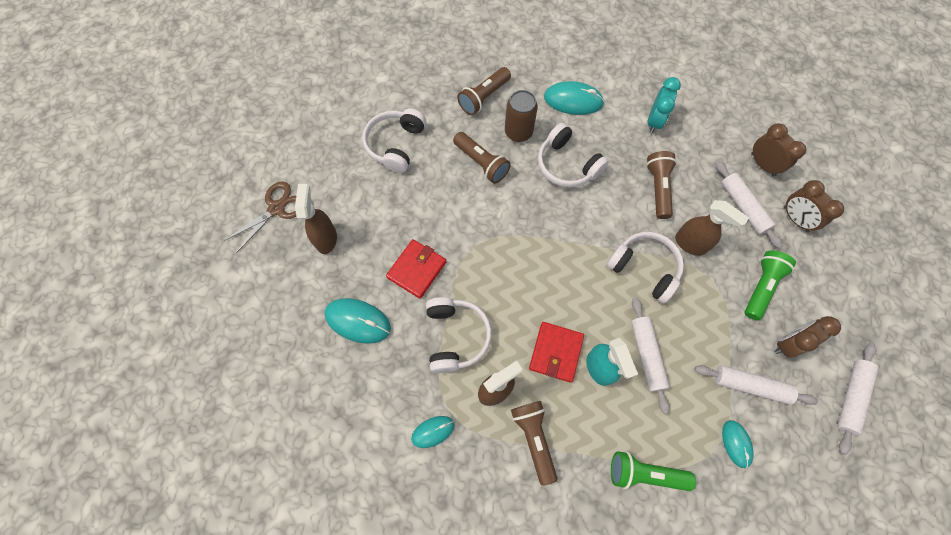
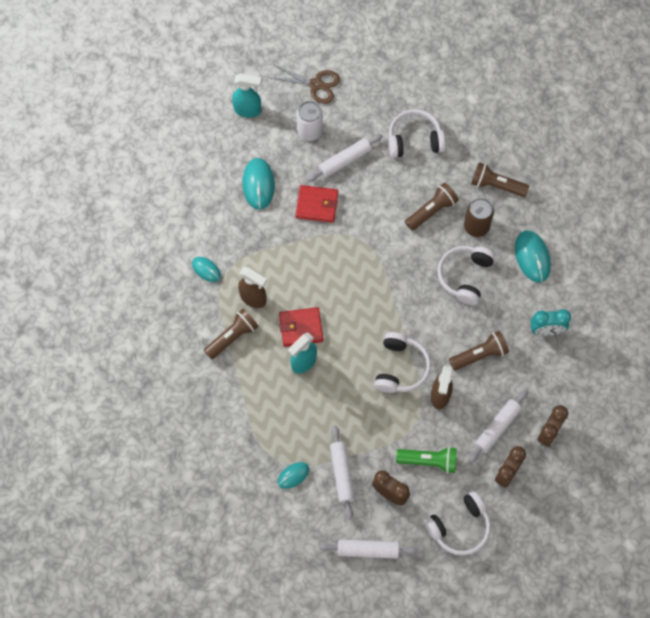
camera: 65 degrees right, 0 degrees up
(261, 292) = (248, 110): none -> turquoise spray bottle
(326, 238) = (309, 131): brown spray bottle -> white can
(455, 336) = (279, 255): white headphones -> white headphones (459, 527)
(481, 163) = (432, 211): brown flashlight -> brown flashlight turned 150 degrees counterclockwise
(644, 473) = (243, 418): green flashlight -> none
(647, 355) = (330, 392): white rolling pin -> white rolling pin (344, 161)

